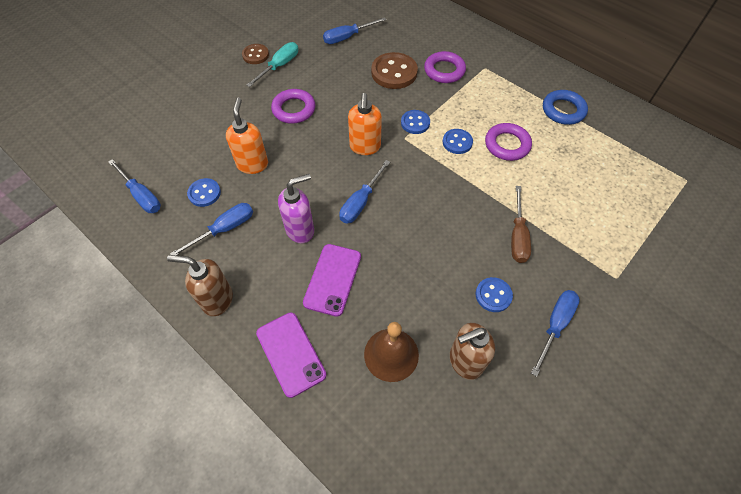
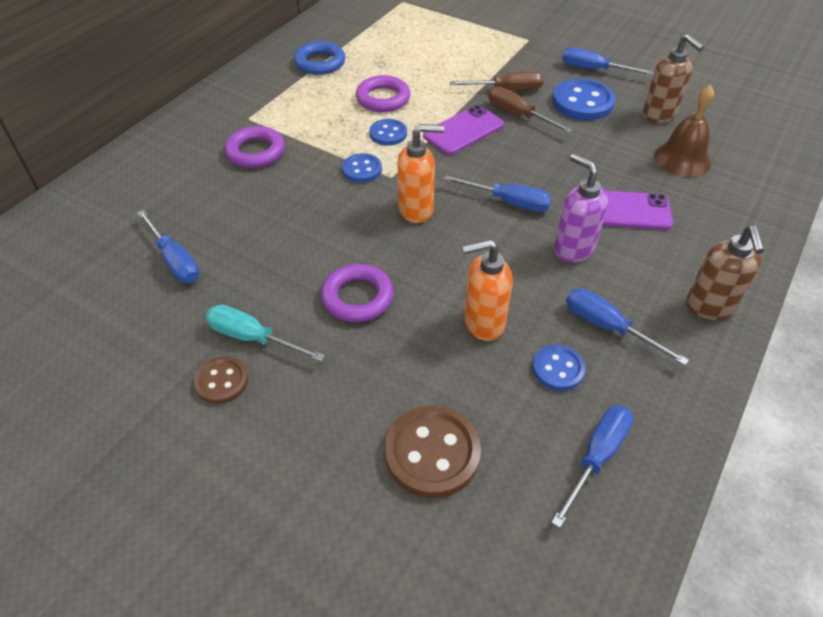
camera: 100 degrees left, 10 degrees down
(291, 353) = (729, 228): purple phone -> purple phone (463, 130)
(394, 72) = (262, 198): brown button -> brown button (432, 453)
(475, 235) = (518, 115): none -> brown screwdriver
(493, 295) = (582, 102): blue button -> blue button, size x1.70

